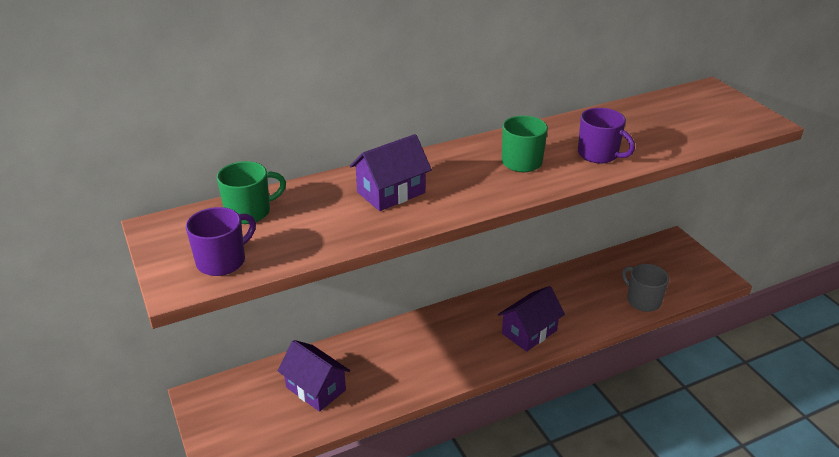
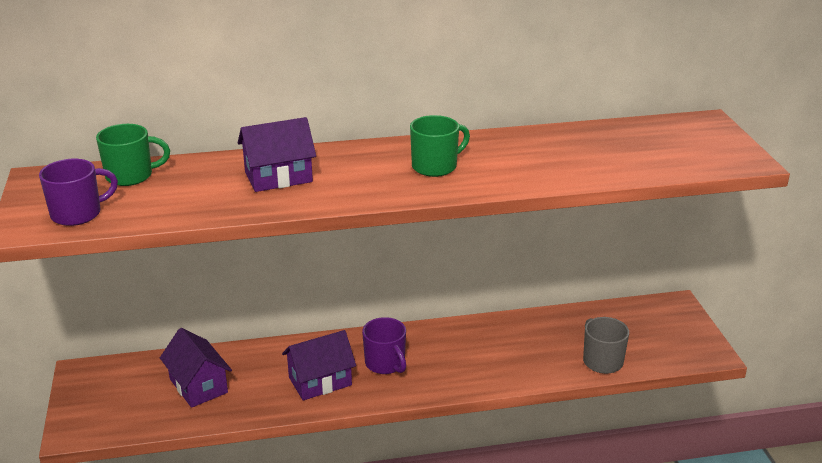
camera: 15 degrees right, 5 degrees down
(529, 332) = (453, 371): purple house -> purple house (320, 381)
(599, 154) = (524, 170): purple mug -> purple mug (385, 363)

